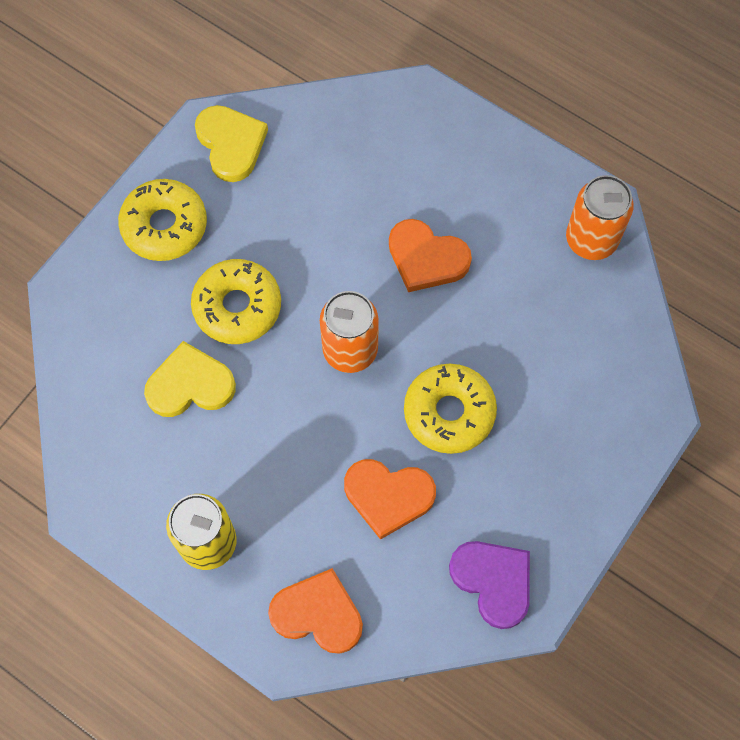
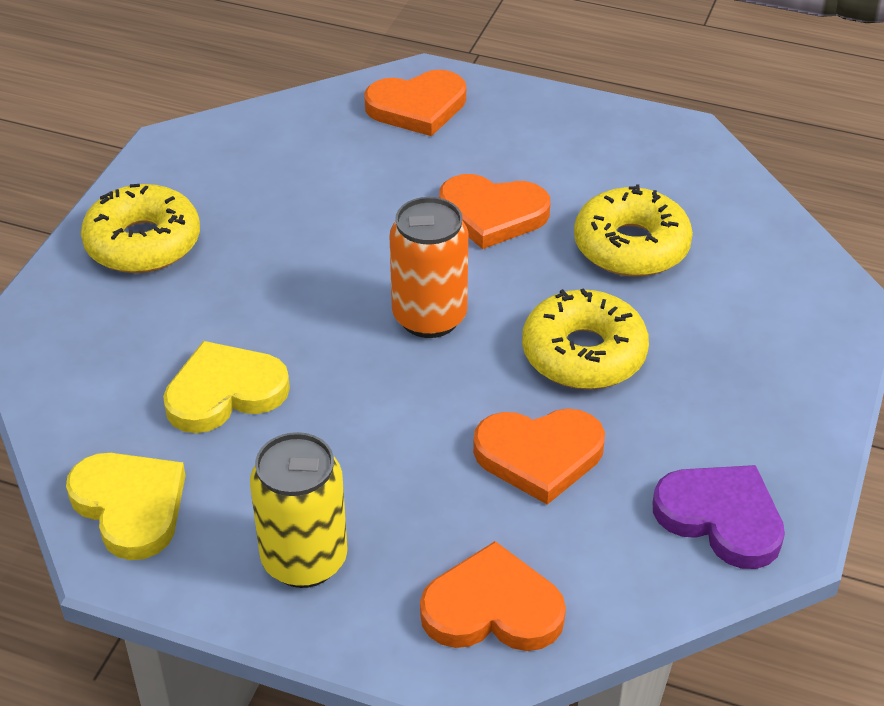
camera: 15 degrees left, 25 degrees down
(231, 144) = (207, 155): yellow heart -> yellow heart (130, 506)
(237, 307) = (264, 302): yellow donut -> yellow donut (631, 246)
(403, 128) = (417, 107): none -> orange heart
(591, 240) = (685, 164): orange can -> none

